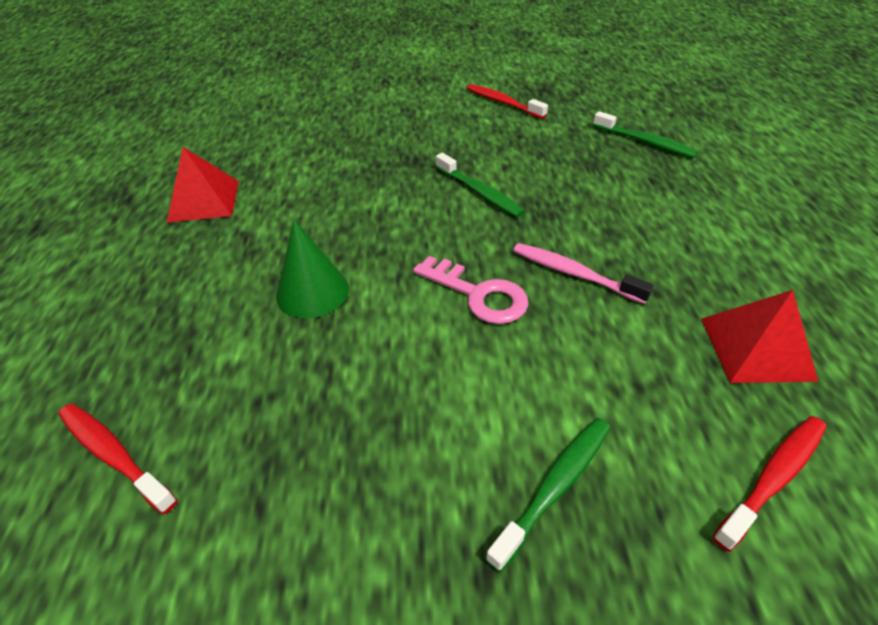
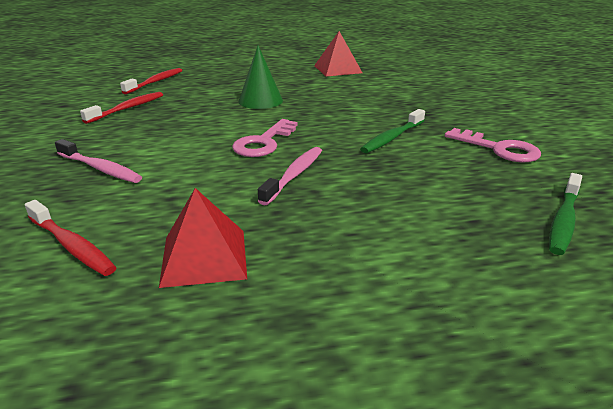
camera: 80 degrees right, 15 degrees down
(502, 102) = (568, 141): red toothbrush -> red toothbrush (128, 108)
(516, 138) = (498, 149): none -> pink key
(555, 486) = (100, 168): green toothbrush -> pink toothbrush

